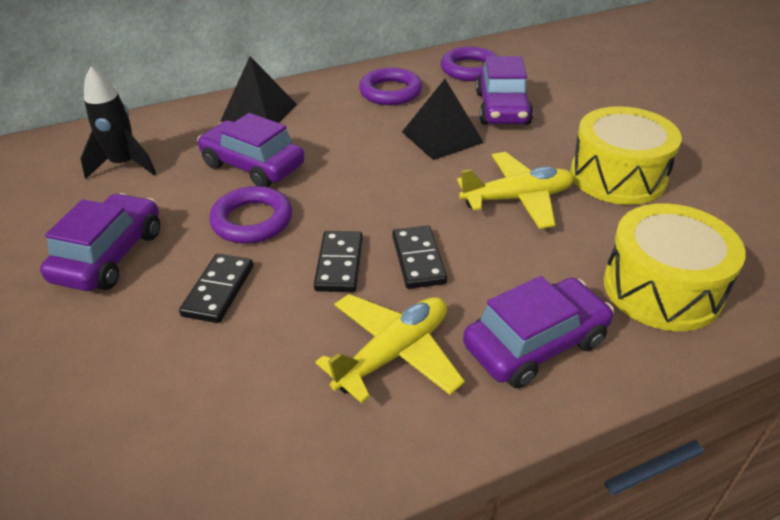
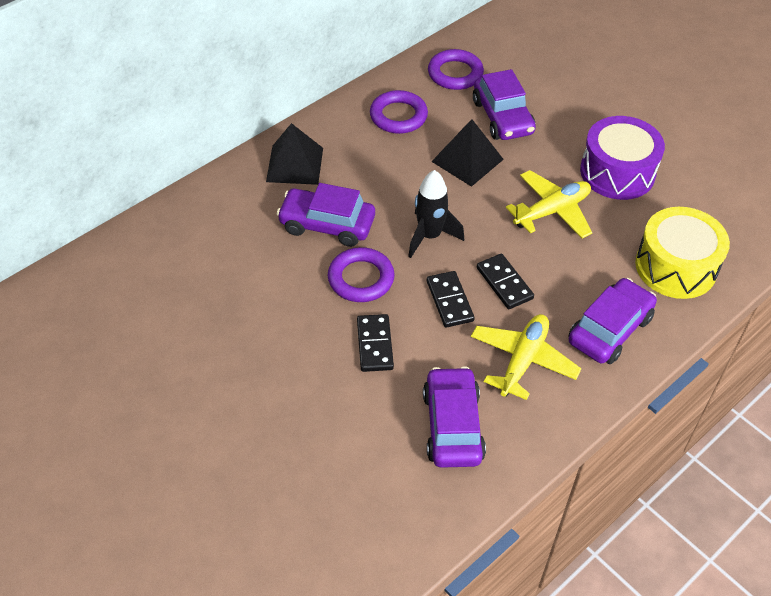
camera: 20 degrees left, 10 degrees up
(110, 255) = (270, 336): purple car -> purple car (452, 426)
(124, 165) = (214, 249): black rocket -> black rocket (430, 236)
(617, 176) = (617, 172): yellow drum -> purple drum

